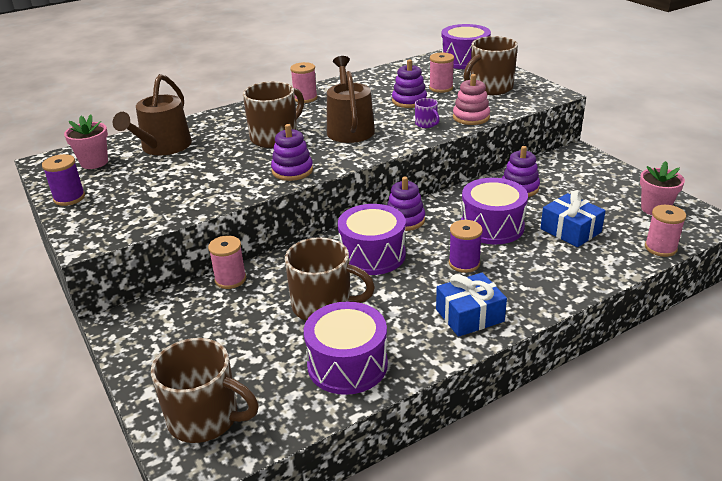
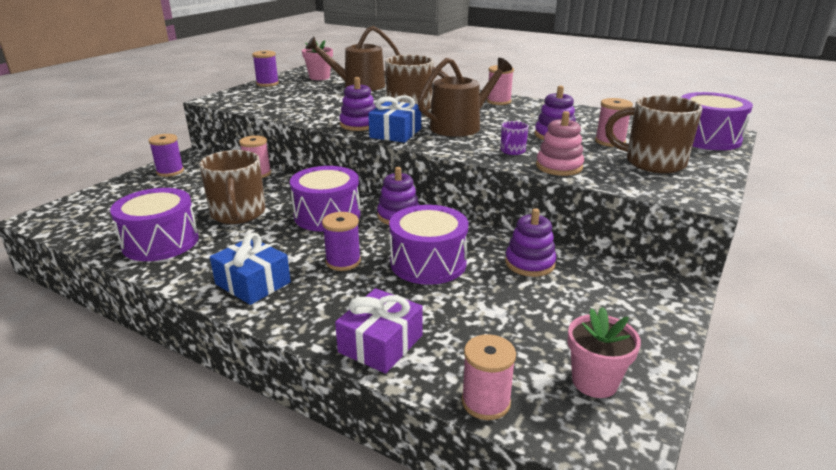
camera: 60 degrees right, 5 degrees down
(152, 343) = (170, 171): none -> purple spool
(205, 418) = (90, 208): brown mug -> none
(570, 230) = (465, 316): blue gift -> blue gift (395, 133)
(587, 271) = (380, 344): none -> purple gift

